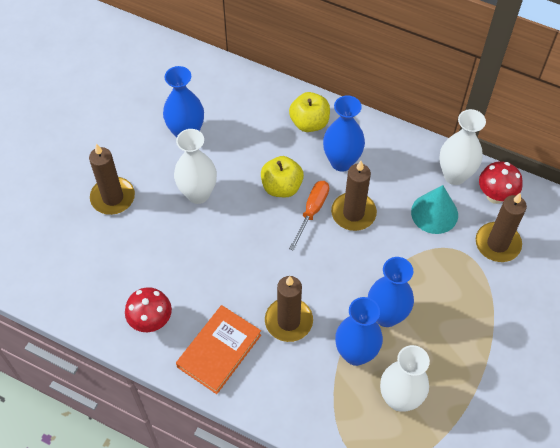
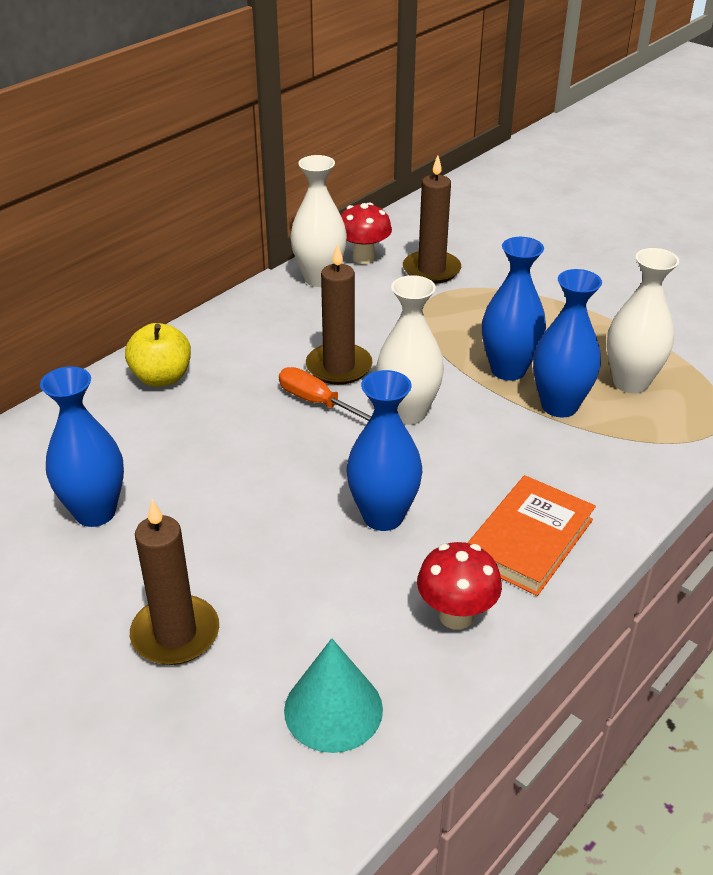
camera: 75 degrees left, 20 degrees down
(198, 194) = (226, 517): white vase -> white vase (408, 413)
(219, 351) = (529, 540): orange book -> orange book turned 75 degrees clockwise
(281, 187) = (261, 424): yellow apple -> none
(288, 321) = (494, 458): brown candle -> none
(341, 162) = (248, 361): blue vase -> blue vase (383, 516)
(434, 213) = (369, 304): turquoise cone -> turquoise cone (333, 709)

